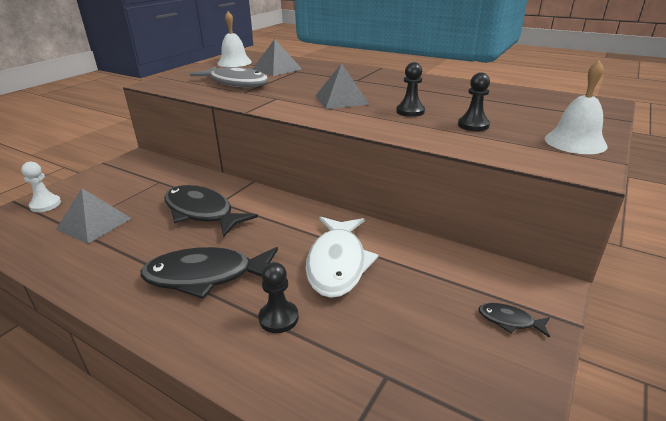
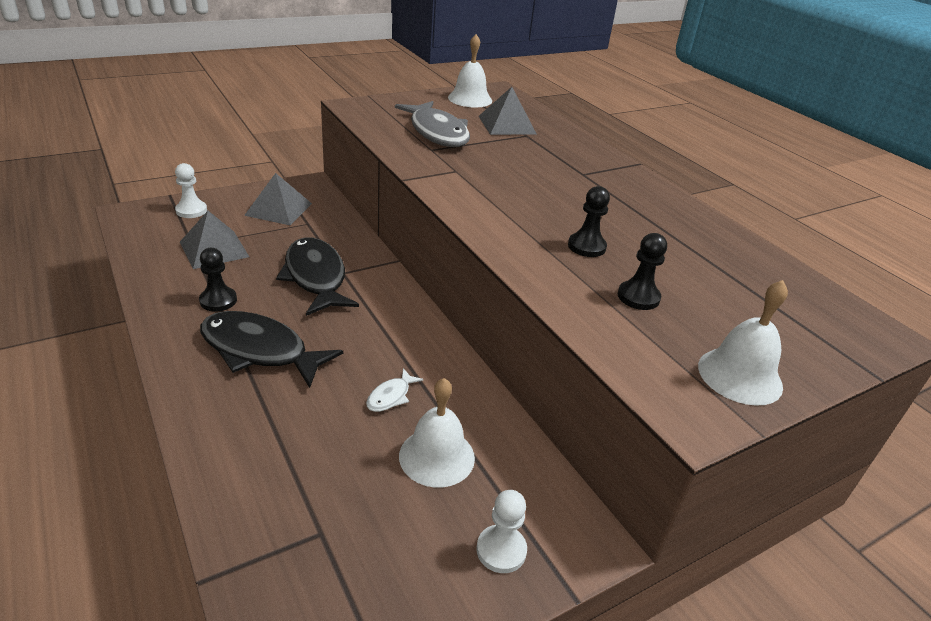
camera: 25 degrees right, 5 degrees up
(278, 318) = (283, 425): black pawn -> black pawn (218, 300)
(337, 263) = (391, 396): white fish -> white fish, size x0.44
(341, 99) = (526, 199): grey pyramid -> grey pyramid (278, 209)
(408, 285) = (437, 456): none -> white bell
(509, 321) = (501, 550): black fish -> white pawn

